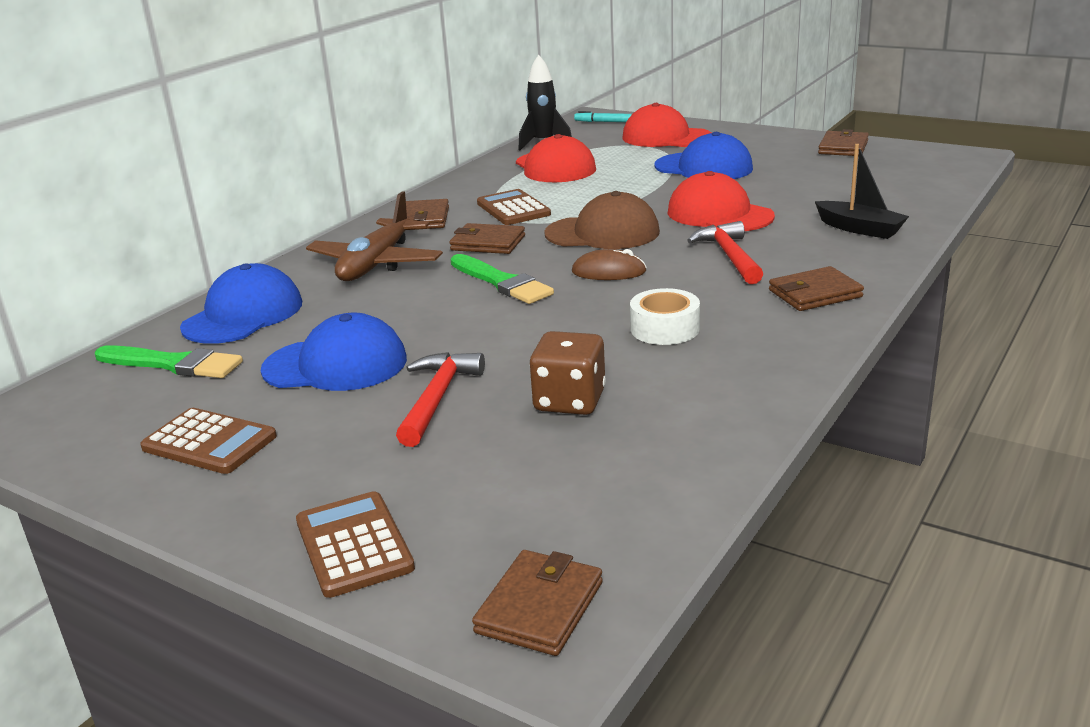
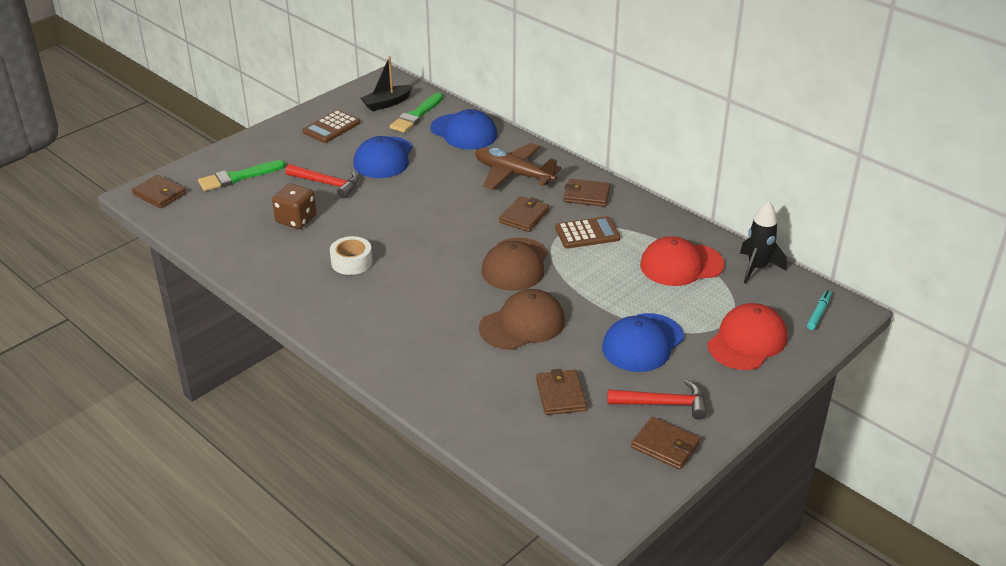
camera: 100 degrees right, 10 degrees up
(354, 545) = (228, 159): brown calculator -> none
(502, 282) = (454, 215): green brush -> green brush (238, 177)
(608, 272) = (445, 256): brown mouse -> none
(719, 214) = (522, 324): red cap -> brown cap
(729, 256) = (440, 310): red hammer -> red hammer (663, 404)
(815, 293) = (358, 329): brown wallet -> brown wallet (560, 395)
(859, 229) = (452, 384): black boat -> black boat (387, 103)

